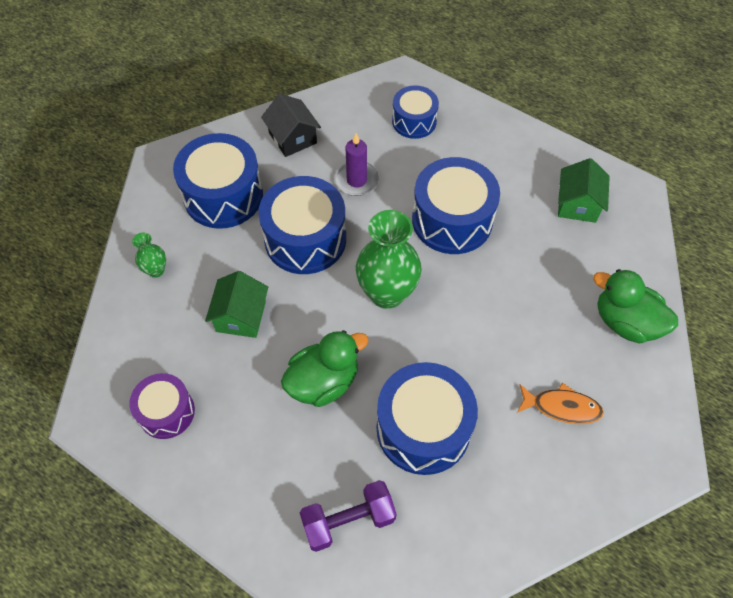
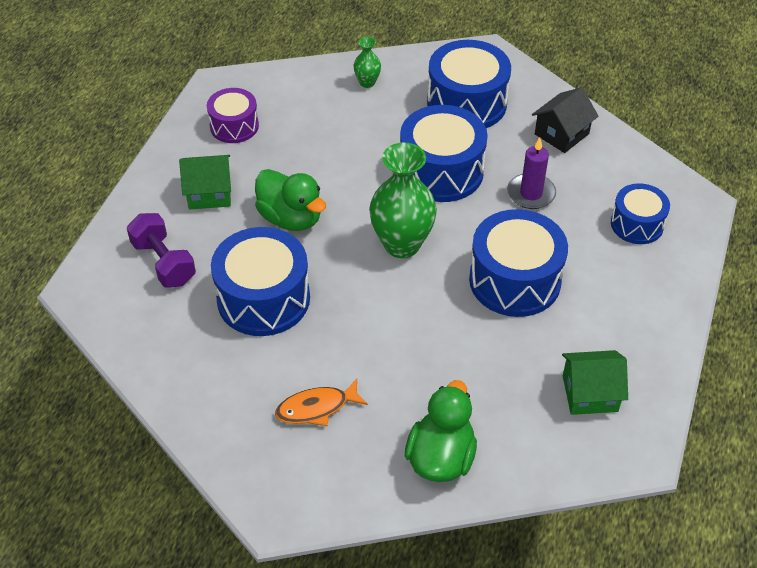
camera: 75 degrees right, 10 degrees down
(241, 316) = (340, 148): green house -> green house (209, 193)
(562, 407) = (316, 408): orange fish -> orange fish turned 75 degrees clockwise

